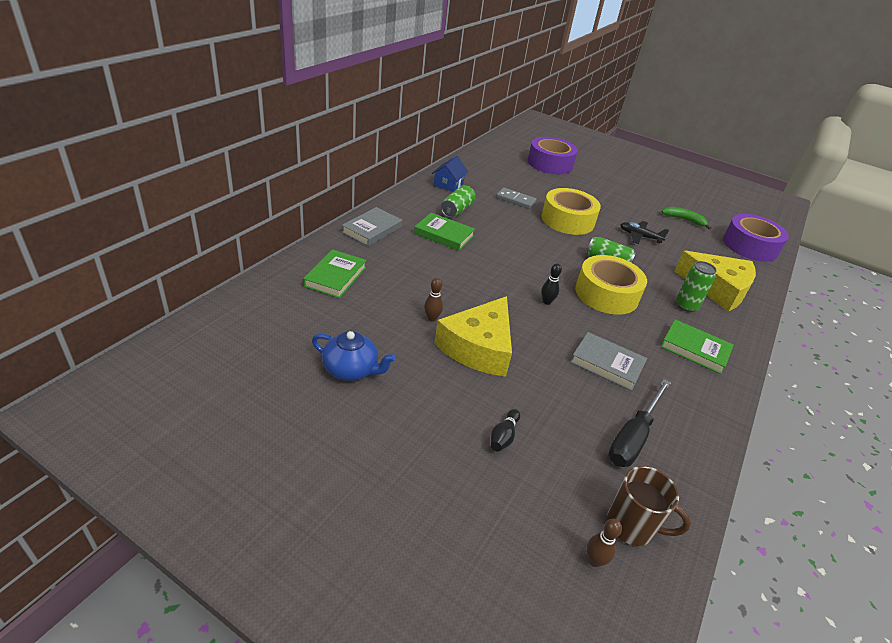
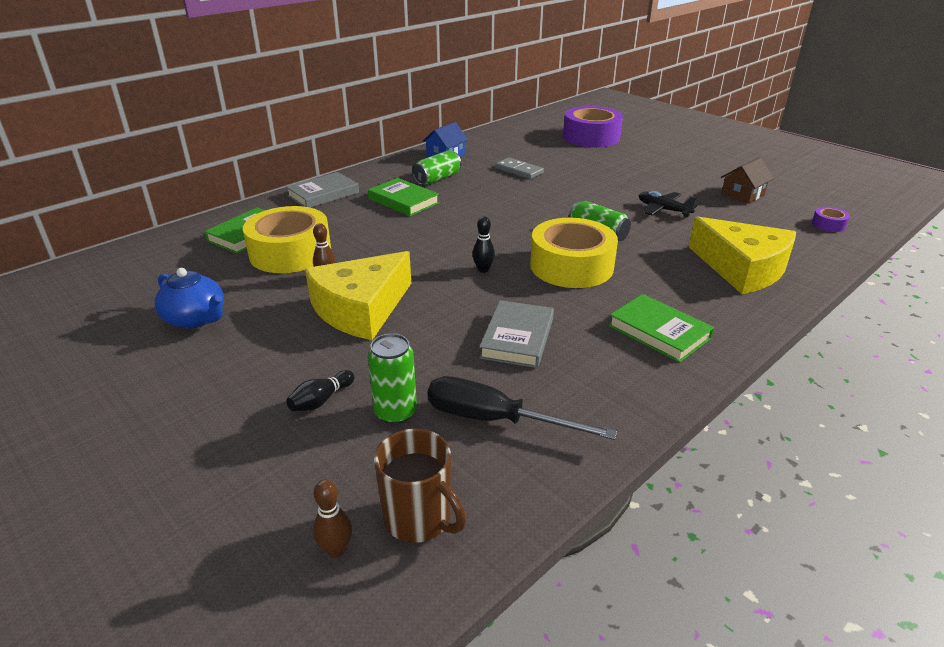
camera: 20 degrees right, 5 degrees down
(567, 220) = (573, 191): yellow tape -> yellow tape (290, 252)
(607, 364) = (517, 338): grey book -> grey book turned 60 degrees clockwise
(633, 437) = (495, 419): black screwdriver -> black screwdriver turned 60 degrees clockwise
(684, 220) = (742, 194): green banana -> brown house
(686, 306) = (680, 284): green can -> green can (395, 412)
(750, 246) = (828, 224): purple tape -> purple tape, size x0.42

